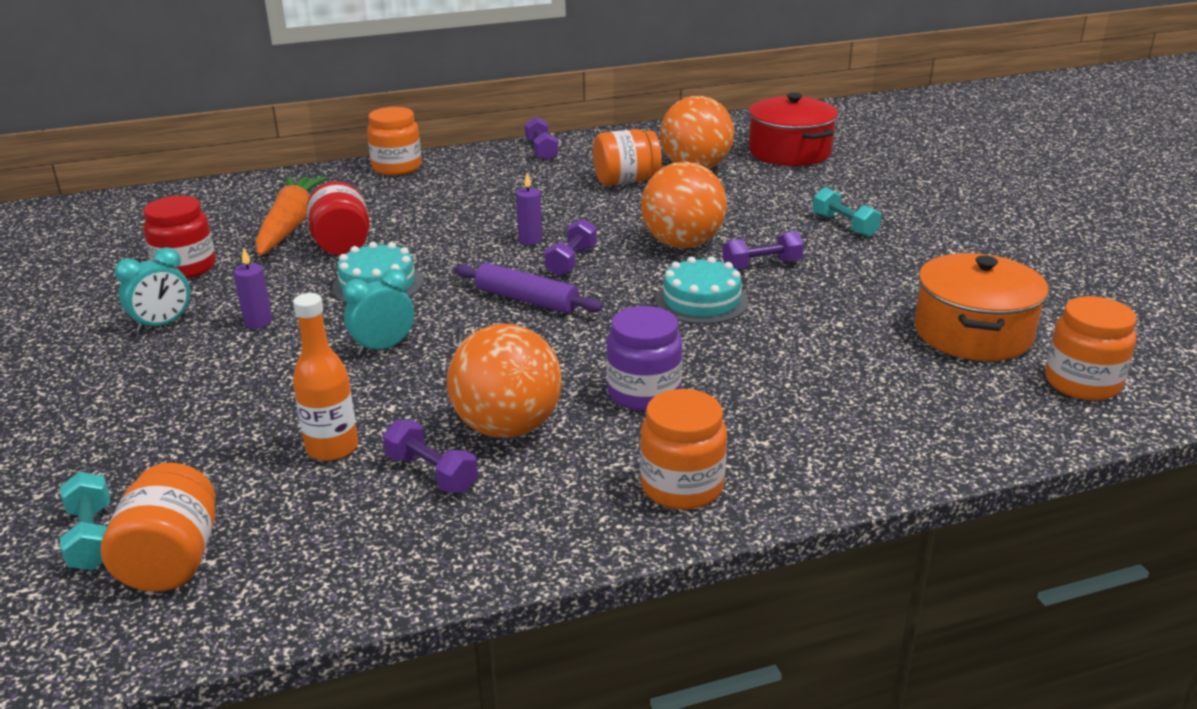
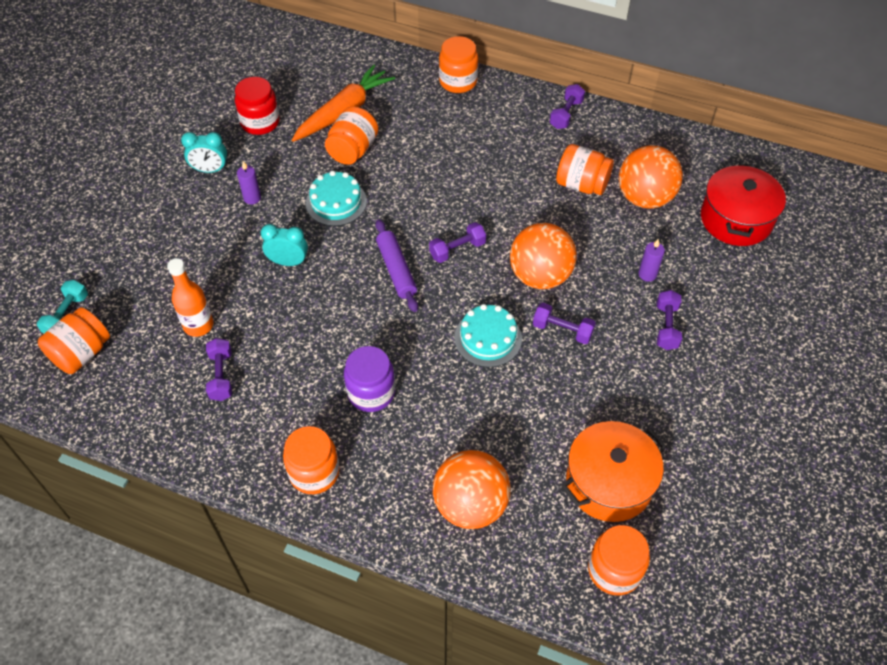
camera: 40 degrees right, 25 degrees up
(342, 245) = (353, 150): red jar -> orange jar
(507, 427) = (283, 369): orange ball -> orange ball (470, 505)
(530, 240) = (456, 212): purple candle -> purple candle (647, 274)
(844, 225) = (666, 327): turquoise dumbbell -> purple dumbbell

